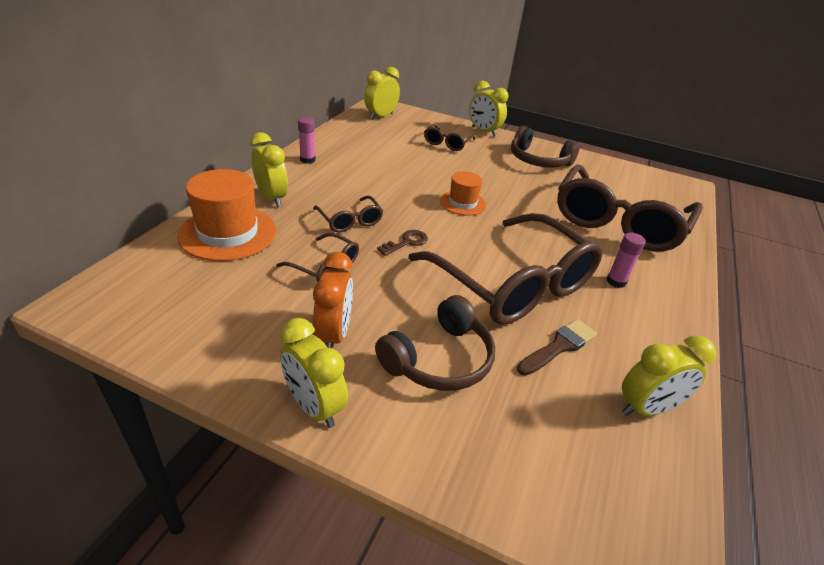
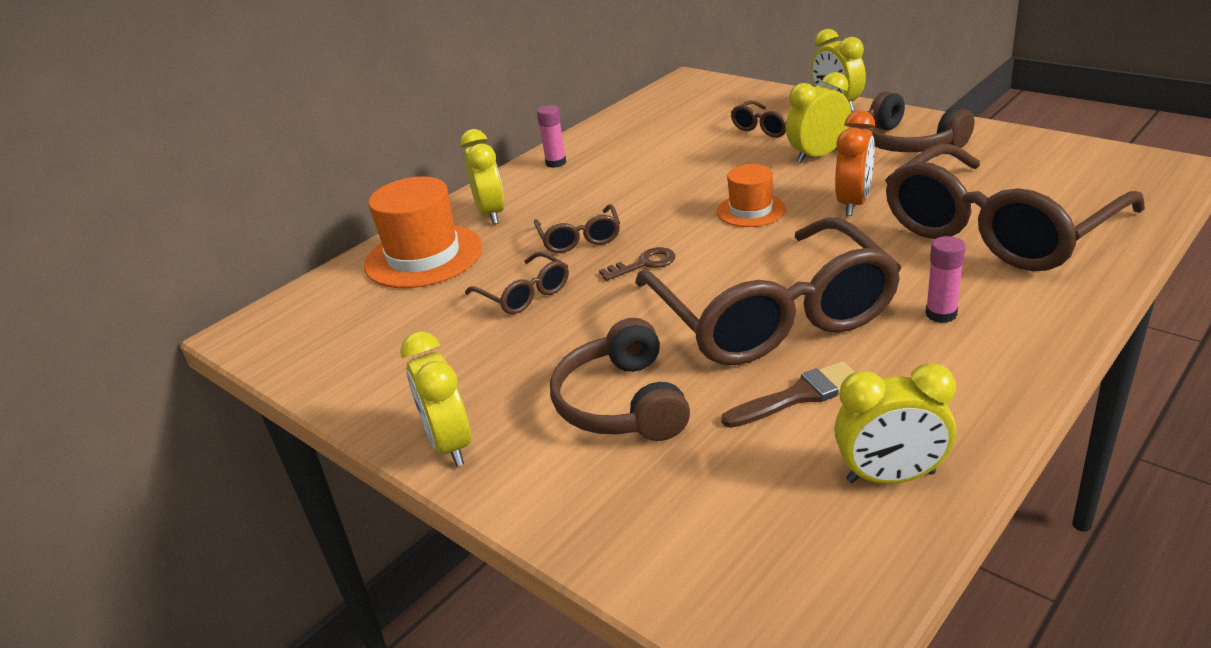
camera: 25 degrees right, 5 degrees down
(334, 334) = (503, 371): orange clock -> orange clock (853, 204)
(381, 116) = (684, 96): yellow clock -> yellow clock (818, 156)
(439, 359) = (622, 403): brown headphones -> brown headphones turned 105 degrees clockwise

